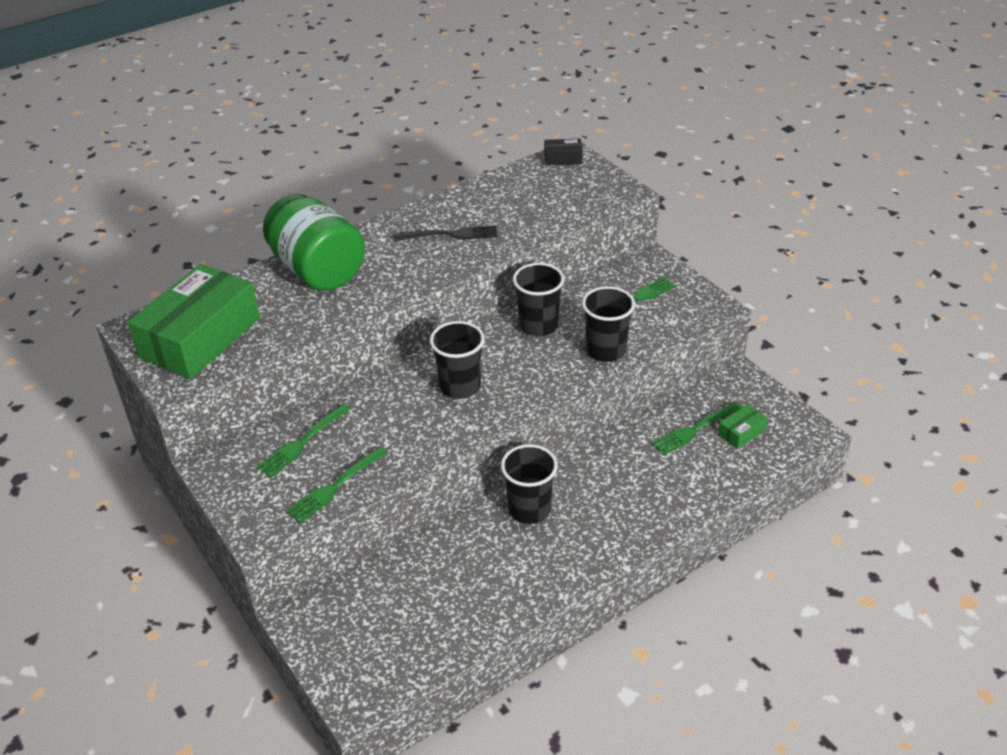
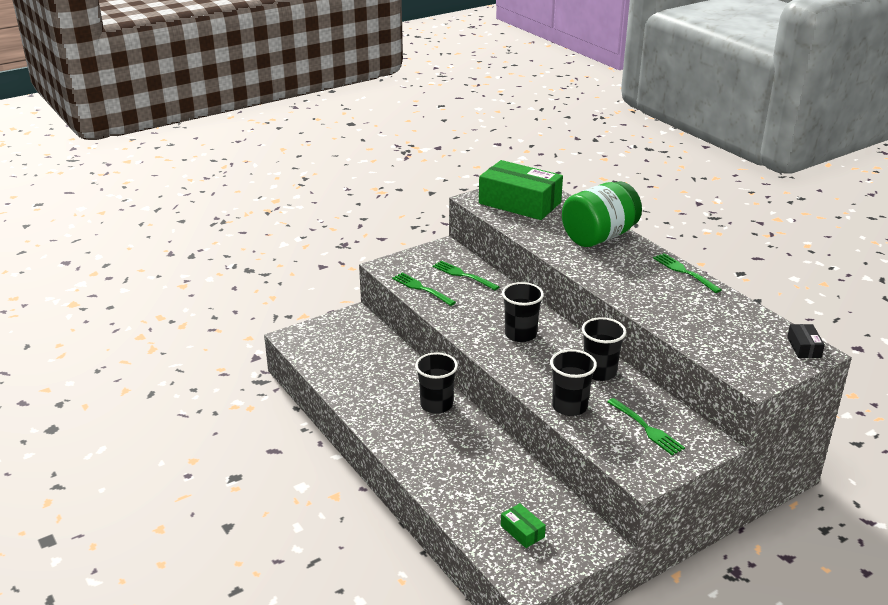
camera: 90 degrees right, 10 degrees down
(450, 235) = (657, 288): black fork -> none
(695, 429) = (526, 501): green fork -> green fork (685, 272)

